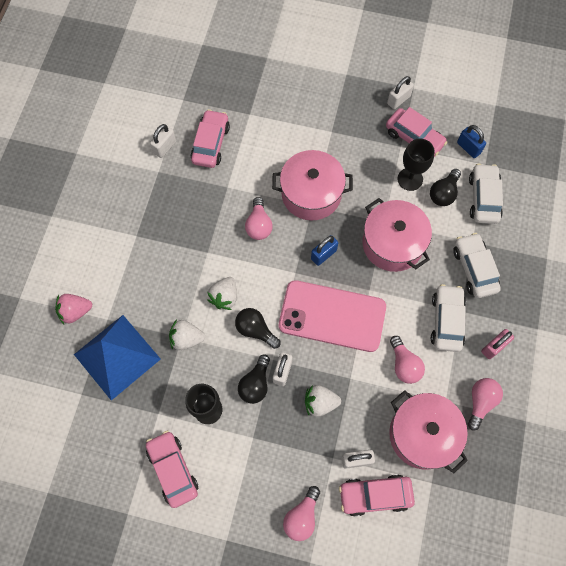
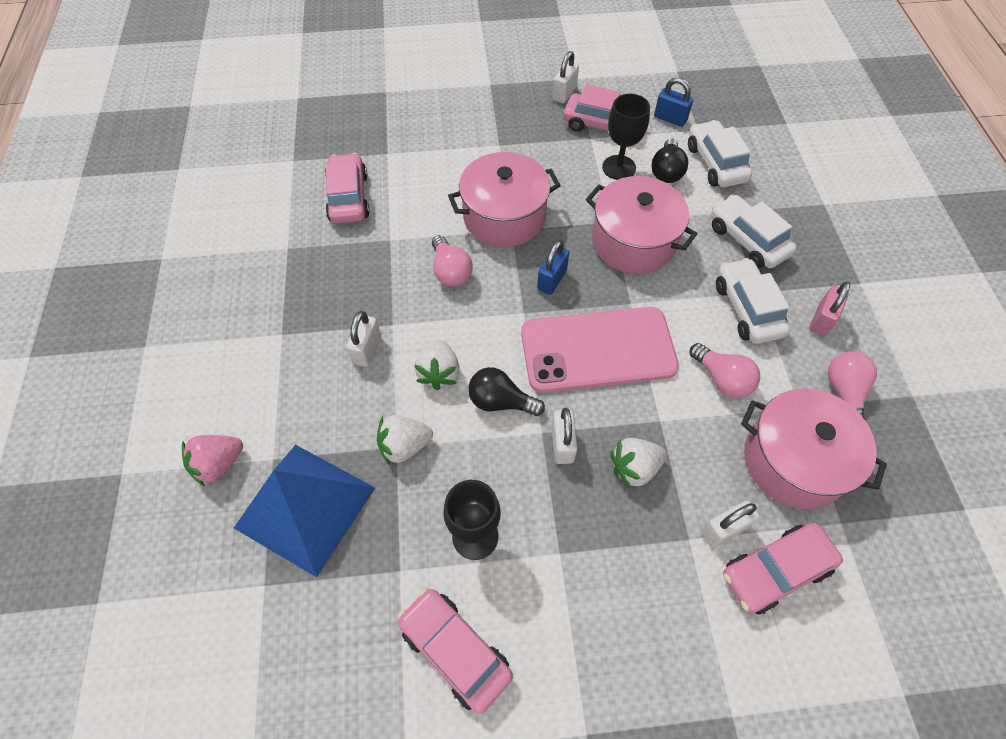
camera: 20 degrees left, 10 degrees down
(165, 147) = (287, 218): white padlock -> white padlock (367, 350)
(255, 384) = (531, 474): black light bulb -> none
(302, 516) = (686, 646): pink light bulb -> none

